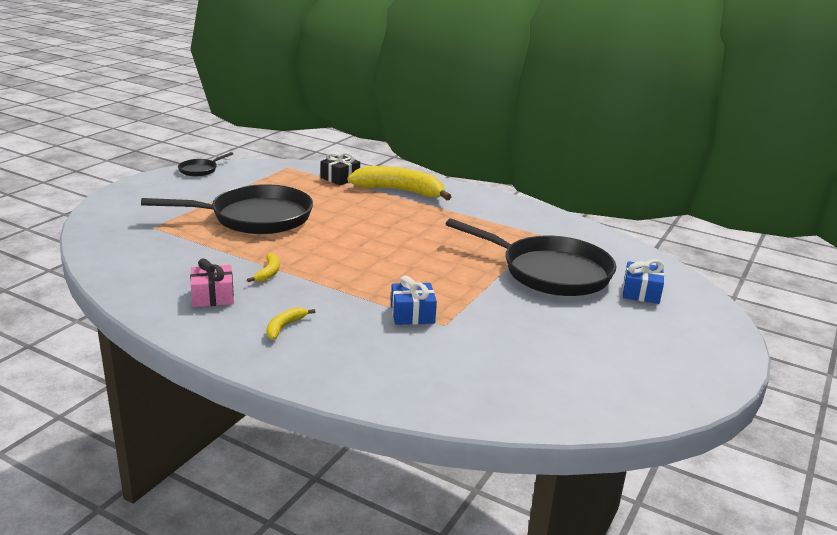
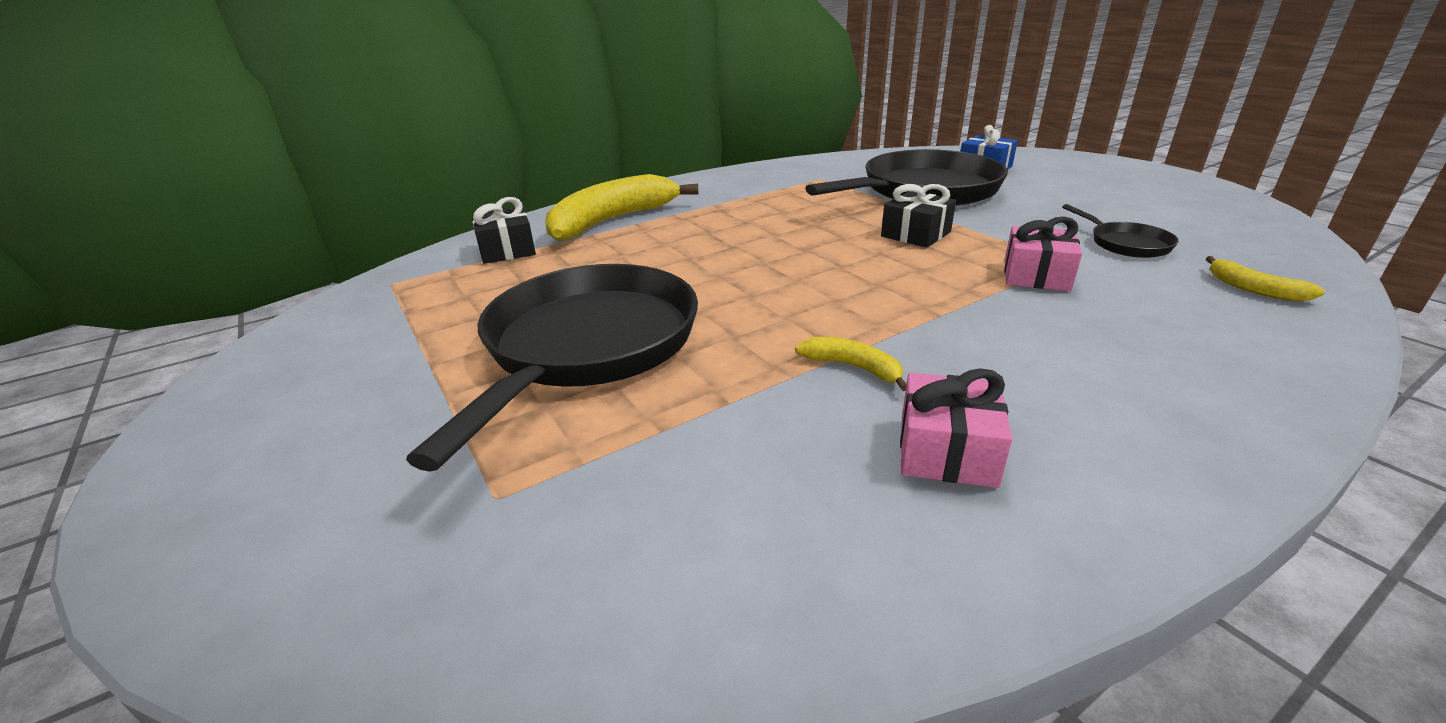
camera: 60 degrees left, 5 degrees up
(200, 170) = (241, 378): black pan -> black pan (1125, 244)
(284, 327) = (1089, 383): yellow banana -> yellow banana (1253, 289)
(412, 314) = (1036, 275): blue gift -> pink gift
(453, 275) = (916, 234): none -> black gift

